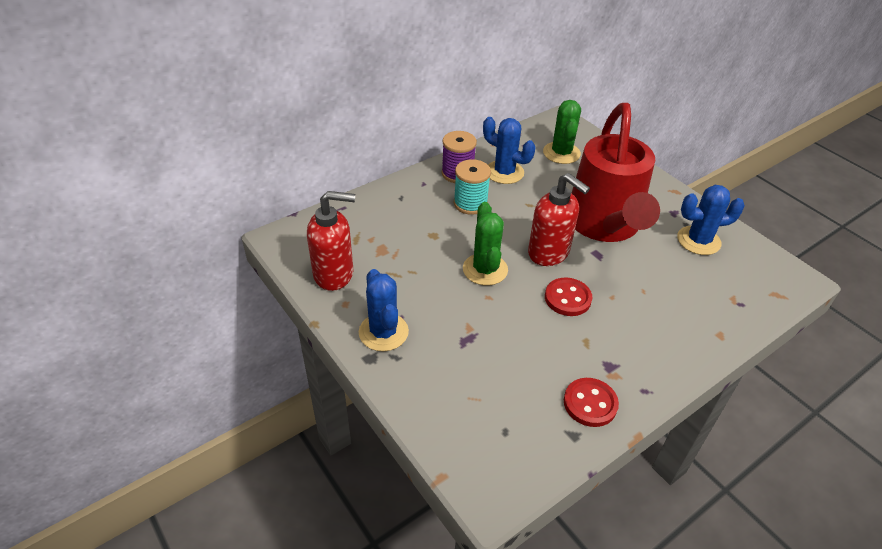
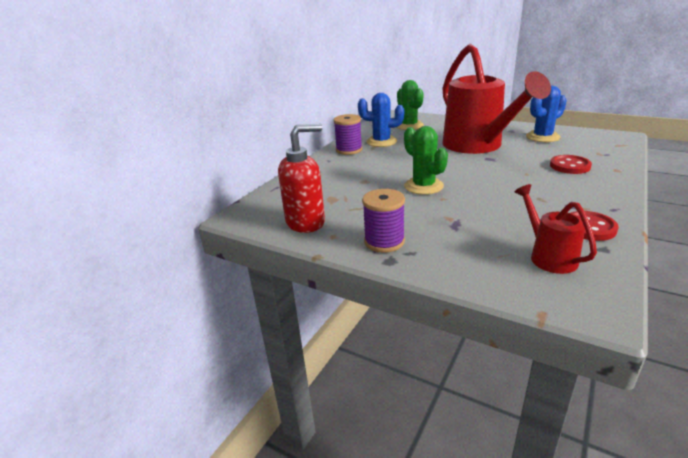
camera: 20 degrees left, 15 degrees down
(383, 332) = (384, 241): blue cactus -> purple spool
(470, 203) = (374, 160): turquoise spool -> none
(512, 420) = (549, 256): none -> red watering can
(549, 253) = (458, 166): red soap dispenser -> none
(567, 298) = (499, 182): red button -> red button (569, 166)

